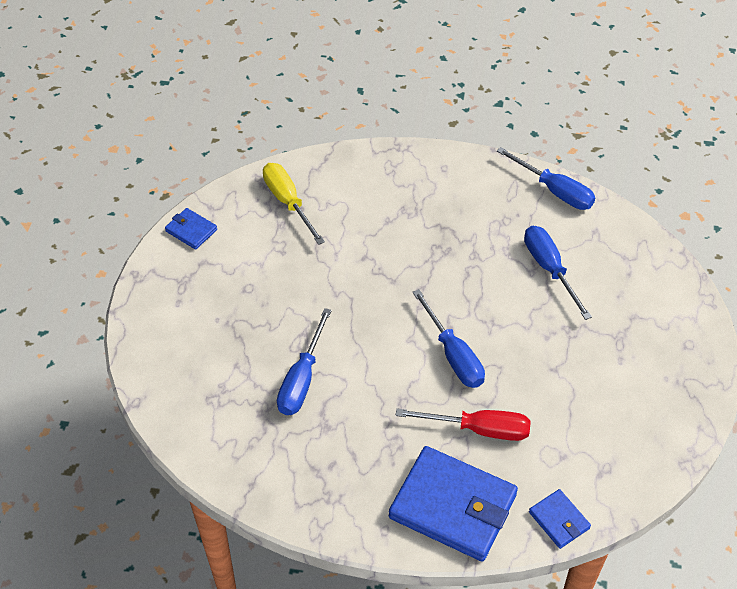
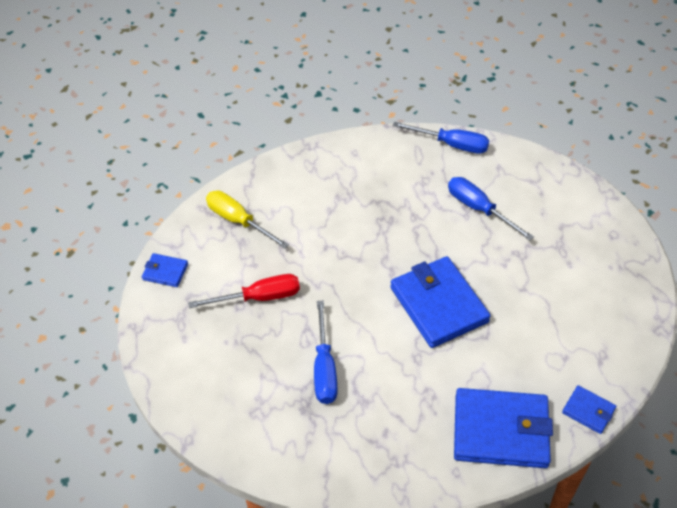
camera: 20 degrees left, 0 degrees up
(453, 355) = (439, 304): blue screwdriver -> blue wallet
(479, 429) = (489, 359): red screwdriver -> red screwdriver (259, 297)

